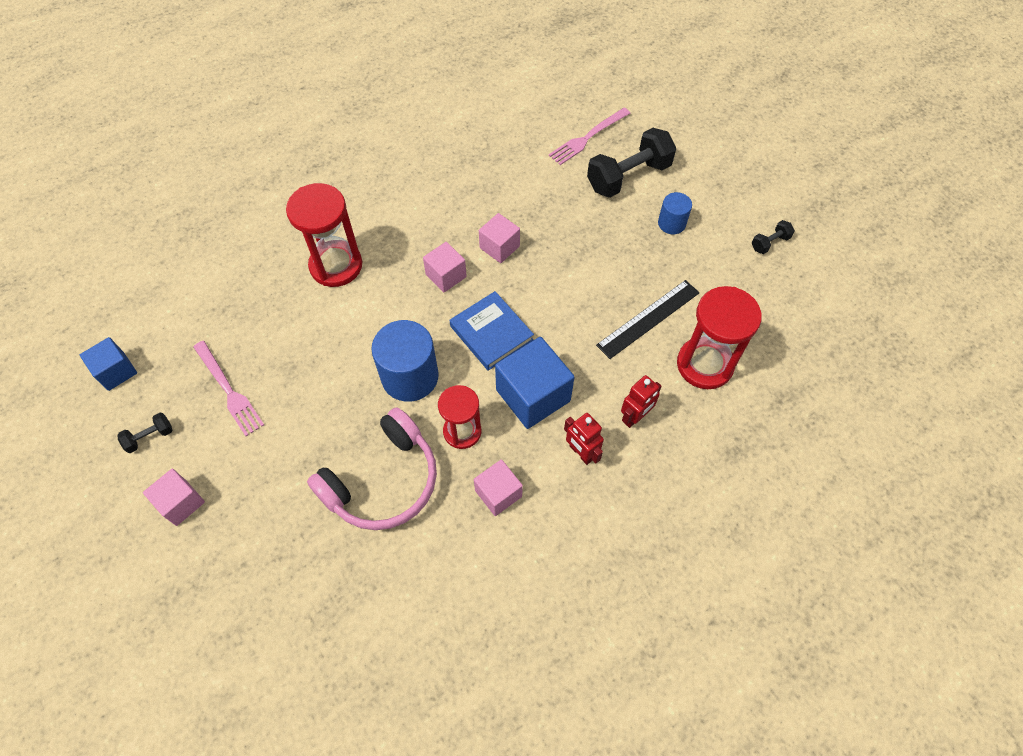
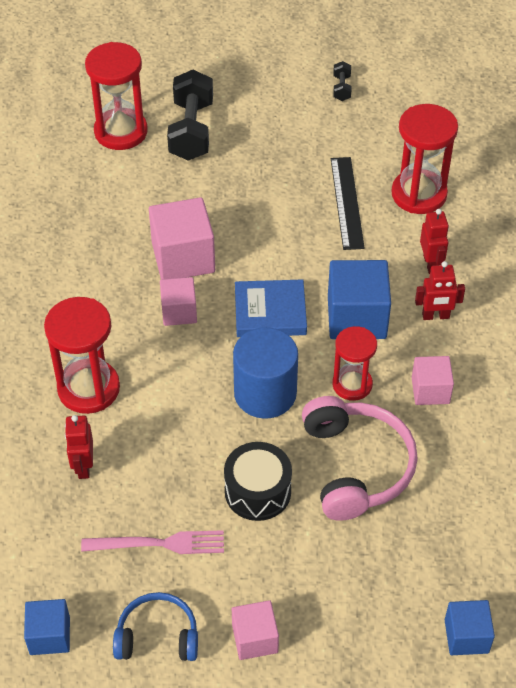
camera: 55 degrees left, 10 degrees down
(150, 437) = (157, 636): black dumbbell -> blue headphones
(266, 304) = (83, 466): none -> red robot
(266, 661) = (466, 636): none -> blue cube
(314, 426) = (257, 491): none -> black drum
(499, 247) = (183, 257): pink cube -> pink cube, size x1.69
(587, 137) = (121, 132): pink fork -> red hourglass
(671, 223) = (267, 133): blue cylinder -> none

